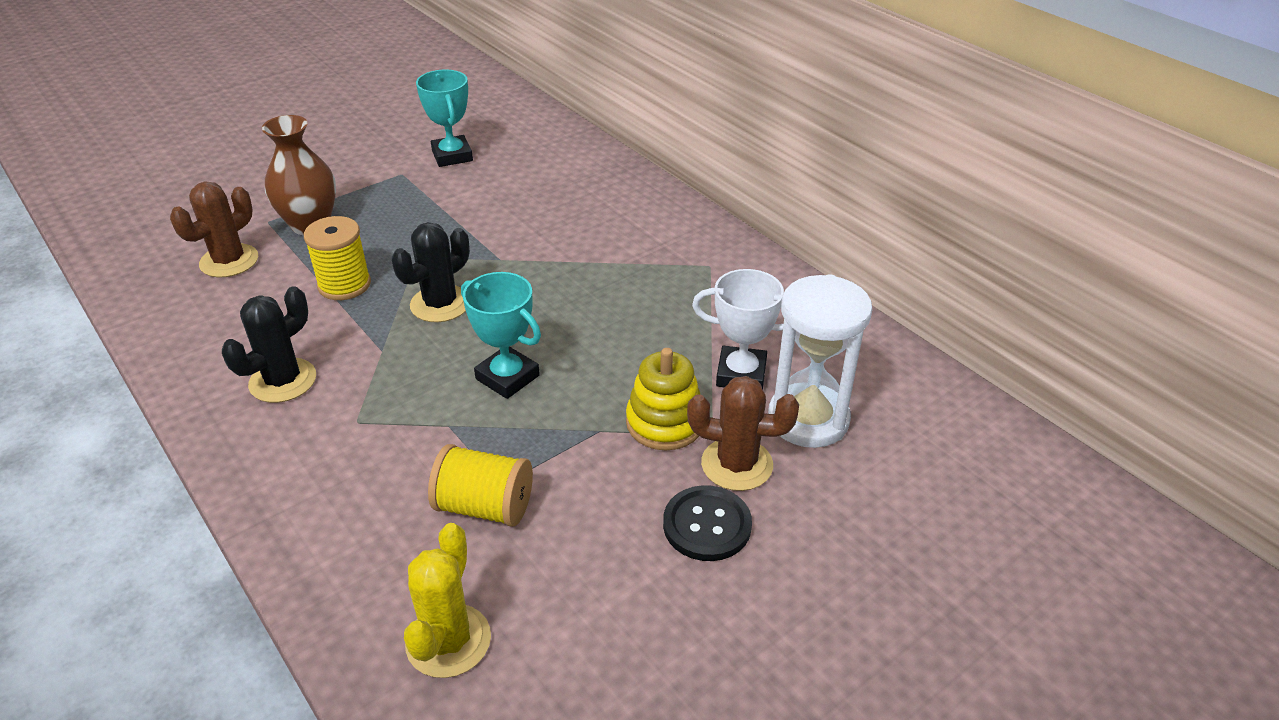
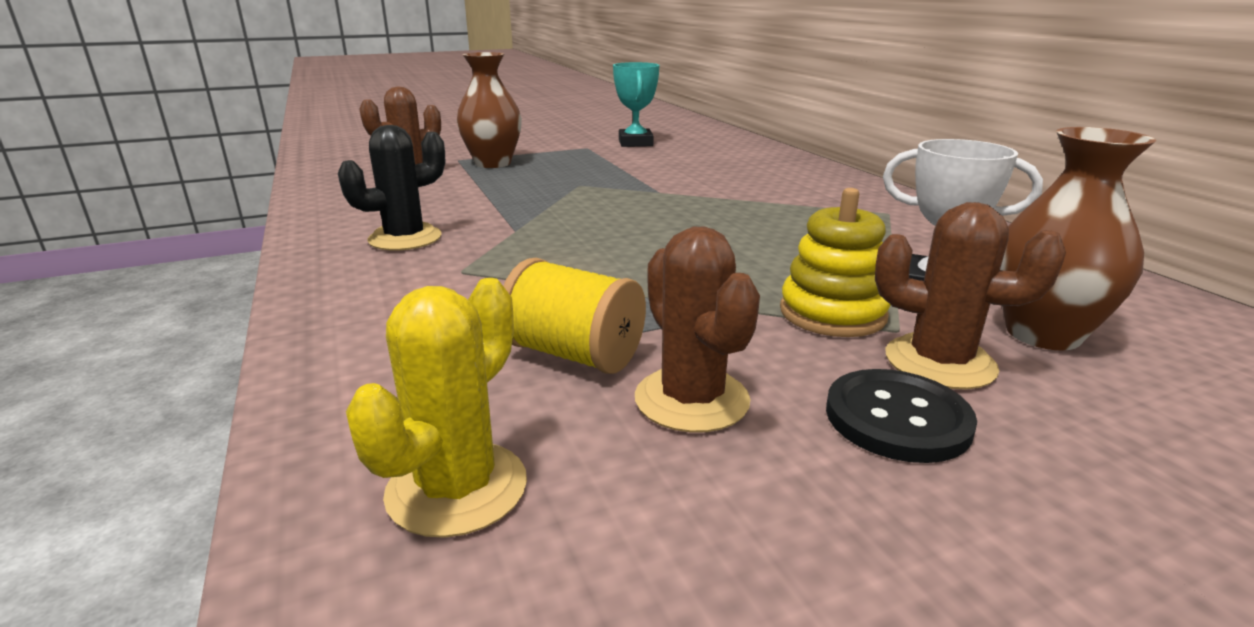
camera: 15 degrees right, 15 degrees down
(344, 285) = (503, 193): yellow spool -> none
(440, 304) = (589, 210): black cactus -> none
(507, 377) = (642, 260): turquoise trophy -> none
(576, 535) = (691, 400): none -> brown cactus
(808, 419) = (1042, 334): white hourglass -> brown vase

